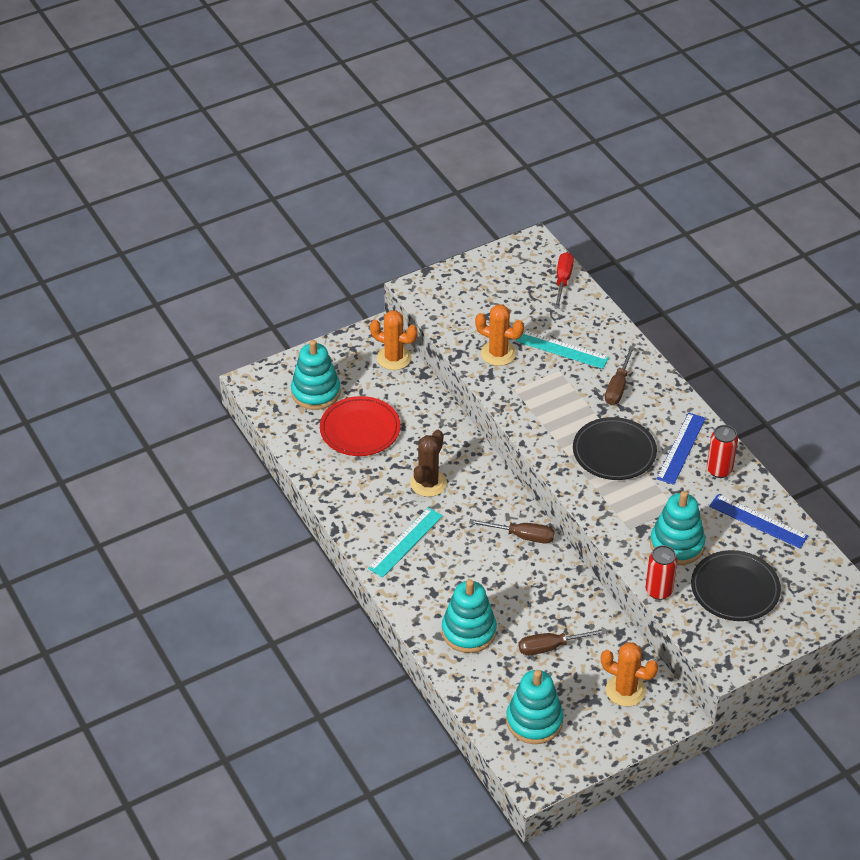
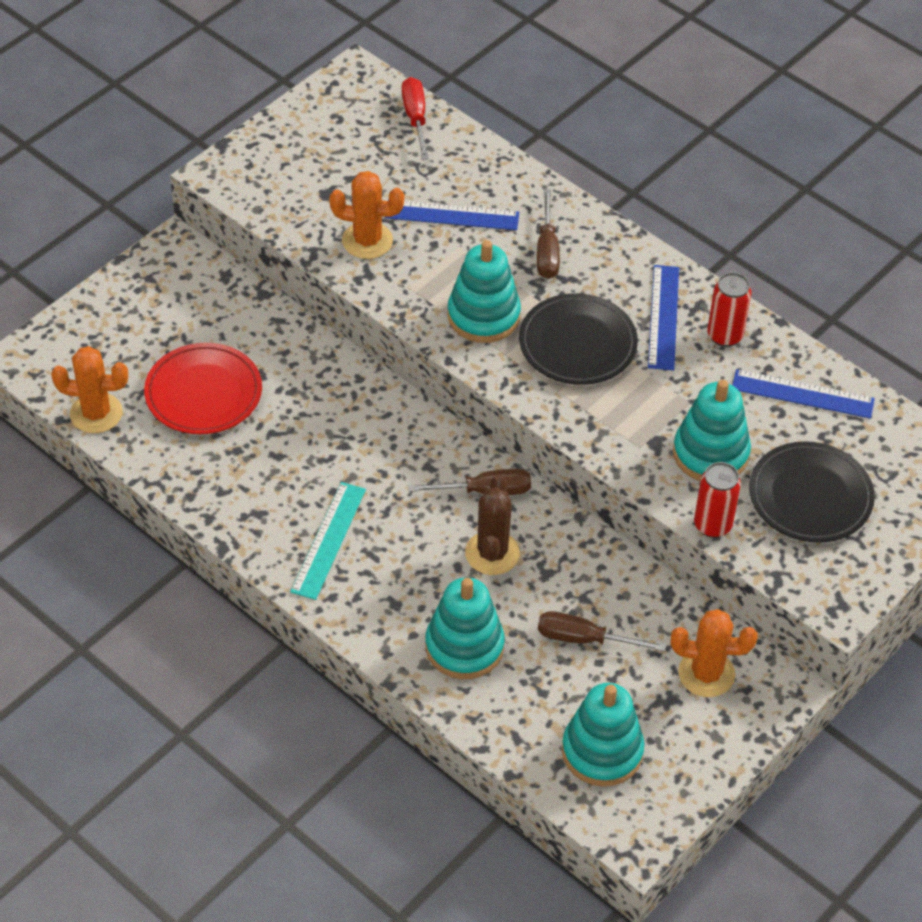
camera: 20 degrees left, 5 degrees up
(315, 392) = (120, 354): turquoise stacking toy -> turquoise stacking toy (483, 316)
(394, 358) = (212, 279): orange cactus -> orange cactus (96, 413)
(428, 483) = (328, 447): brown cactus -> brown cactus (492, 553)
(551, 647) = (584, 639): brown screwdriver -> brown screwdriver turned 45 degrees clockwise
(562, 349) = (452, 215): turquoise ruler -> blue ruler

